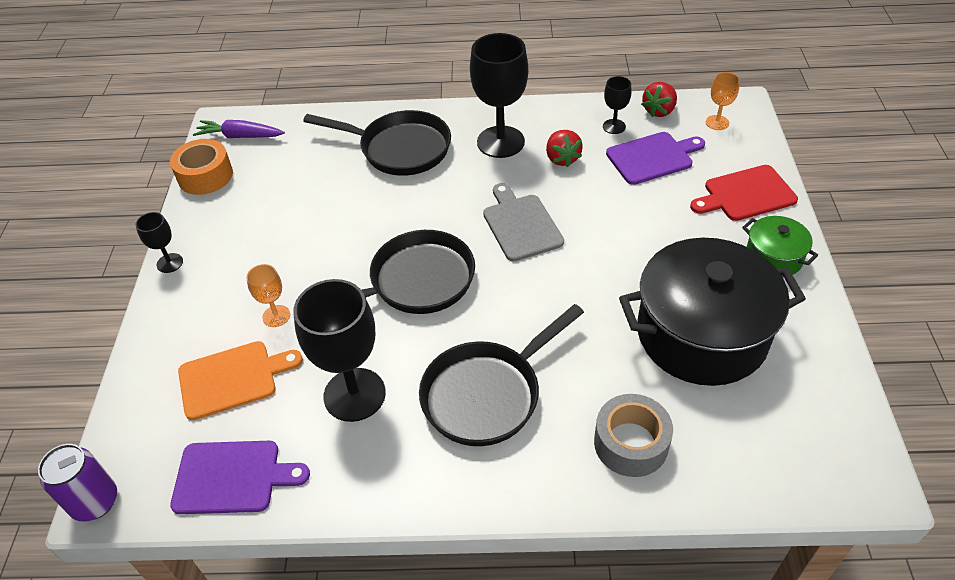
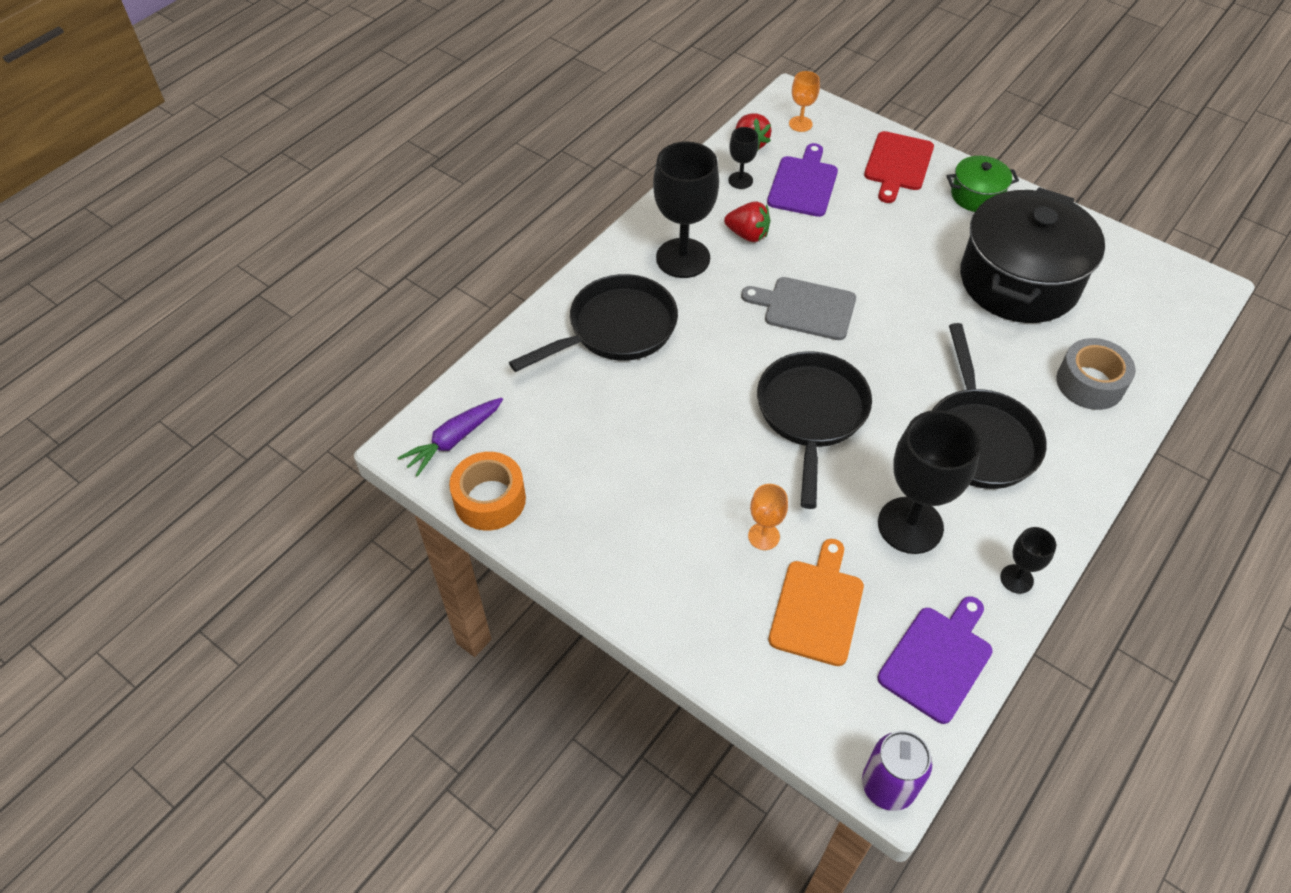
camera: 55 degrees left, 5 degrees up
(170, 263) = (604, 591): black goblet -> black goblet (1016, 579)

